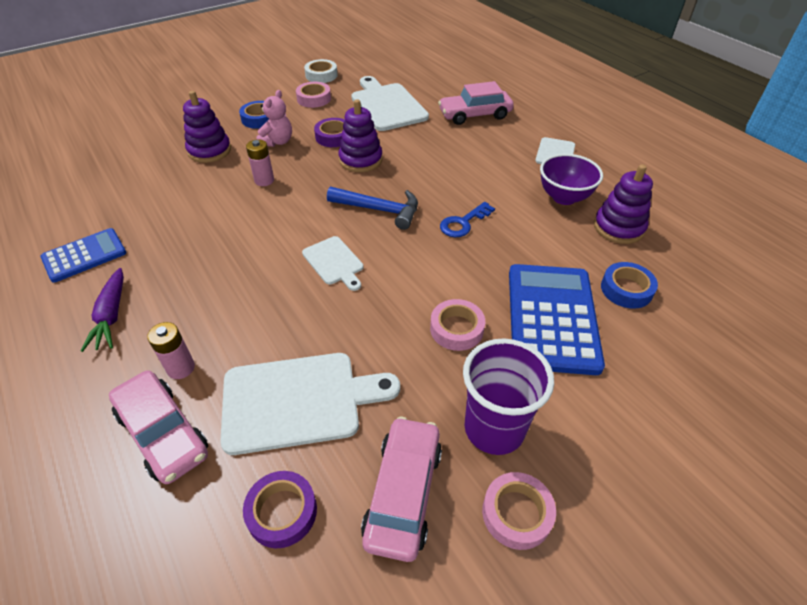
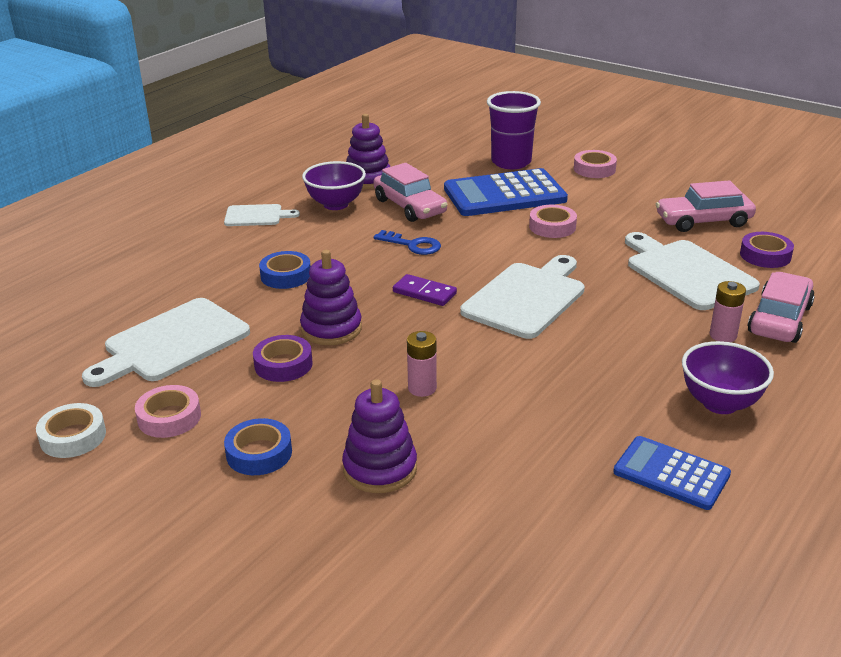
camera: 110 degrees left, 15 degrees down
(111, 315) = (720, 403): purple carrot -> purple bowl
(277, 142) = (321, 410): pink teddy bear -> none
(334, 262) = (526, 298): white cutting board -> white cutting board, size x1.82
(380, 210) = (424, 293): blue hammer -> purple domino
(474, 115) = (179, 272): pink car -> pink car (409, 206)
(494, 429) = (625, 202): purple cup -> purple cup (511, 162)
(516, 513) = (673, 189): pink tape -> pink tape (594, 169)
(626, 289) = (448, 172): blue tape -> blue tape (286, 275)

